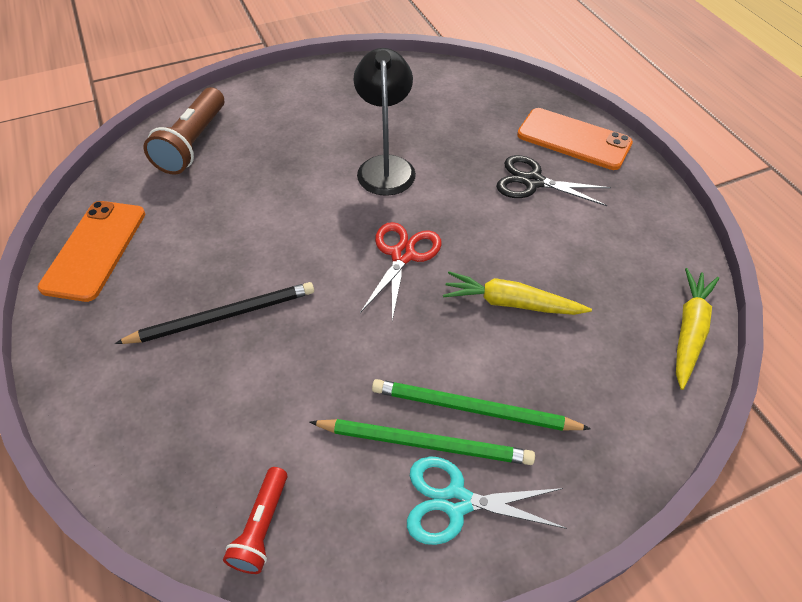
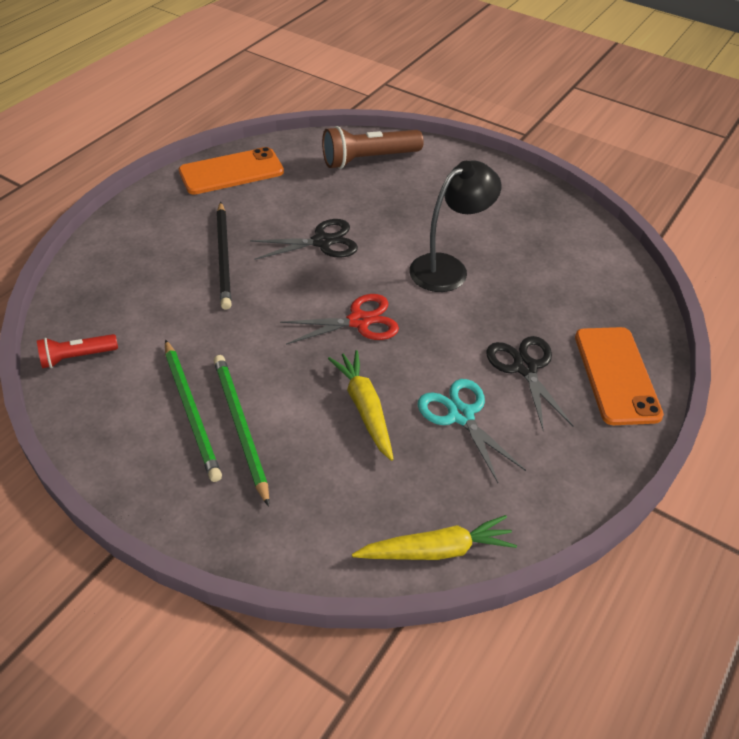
camera: 55 degrees right, 5 degrees down
(223, 316) = (224, 257): black pencil -> black pencil turned 45 degrees clockwise
(274, 230) = (322, 242): none -> black scissors
(456, 502) = (154, 449): turquoise scissors -> turquoise scissors (461, 415)

